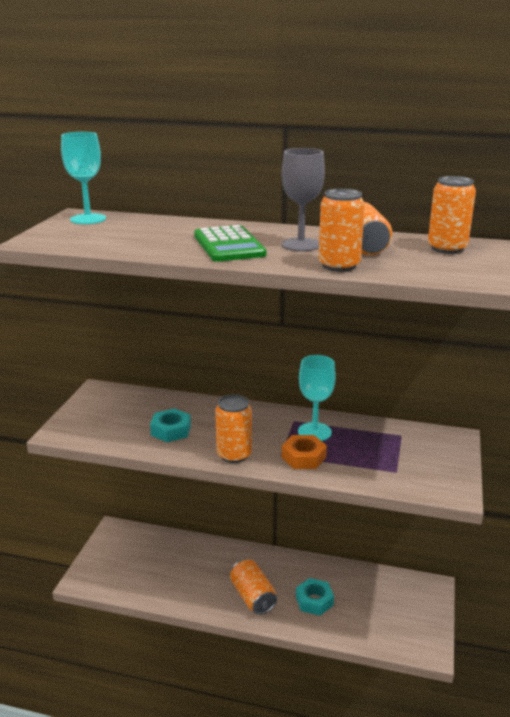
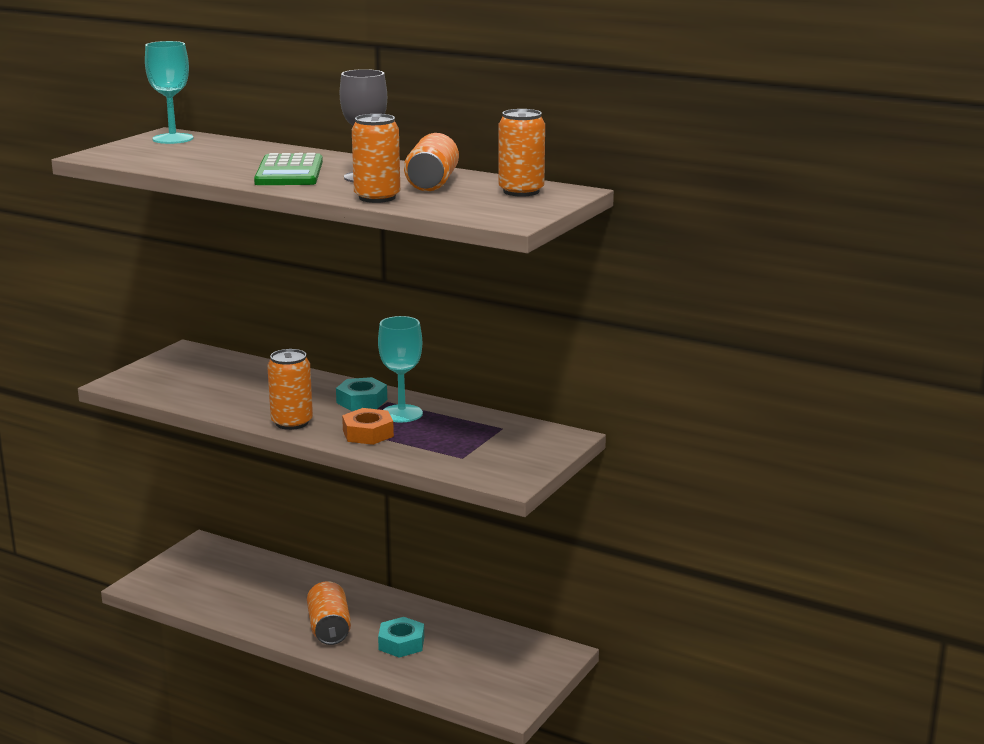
camera: 15 degrees right, 5 degrees down
(171, 430) = (239, 394): turquoise nut -> turquoise nut (362, 401)

